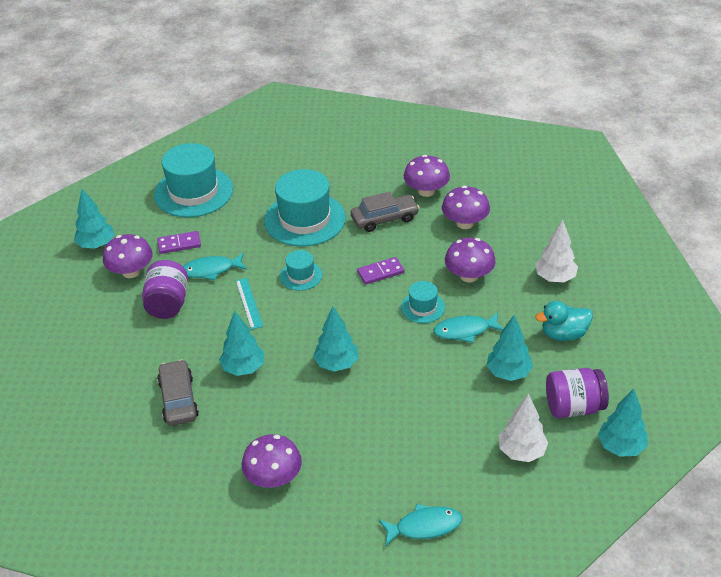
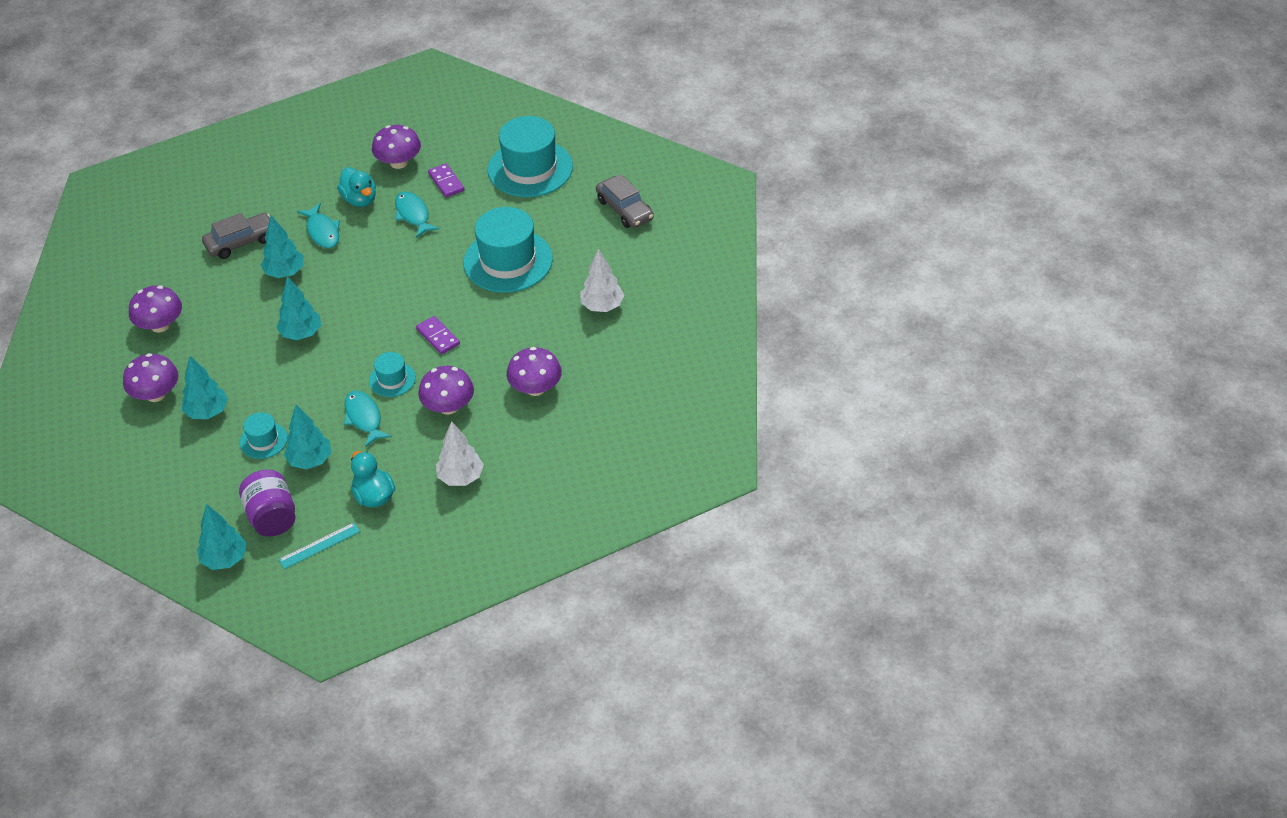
camera: 75 degrees right, 5 degrees up
(96, 245) = (431, 128): turquoise tree -> turquoise tree (207, 412)
(168, 304) = (360, 199): purple jar -> turquoise duck
(248, 303) = (372, 253): turquoise ruler -> turquoise ruler (319, 545)
(301, 276) = (419, 279): turquoise hat -> turquoise hat (263, 440)
(384, 219) = (525, 322): grey car -> grey car (624, 209)
(424, 526) = (117, 433): turquoise fish -> turquoise fish (322, 232)
(426, 191) = (583, 346): purple mushroom -> purple mushroom (156, 394)
(521, 452) = (209, 486): white tree -> white tree (602, 306)

